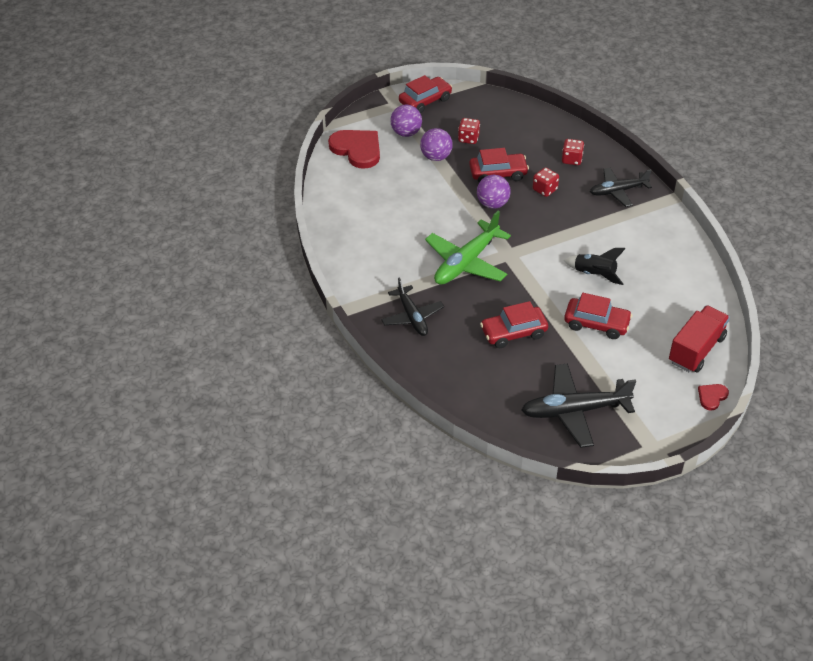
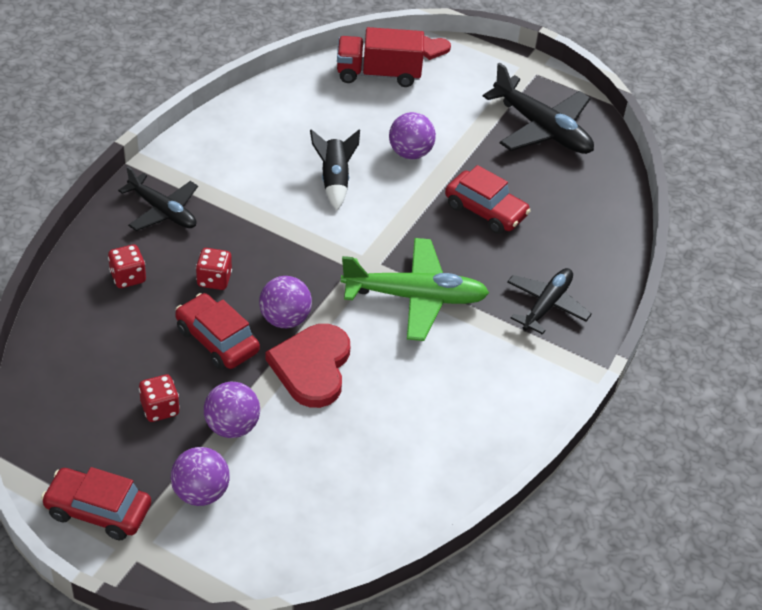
camera: 130 degrees left, 0 degrees up
(357, 149) = (288, 535): red heart -> red heart (312, 367)
(596, 324) = (410, 153): red car -> purple ball

